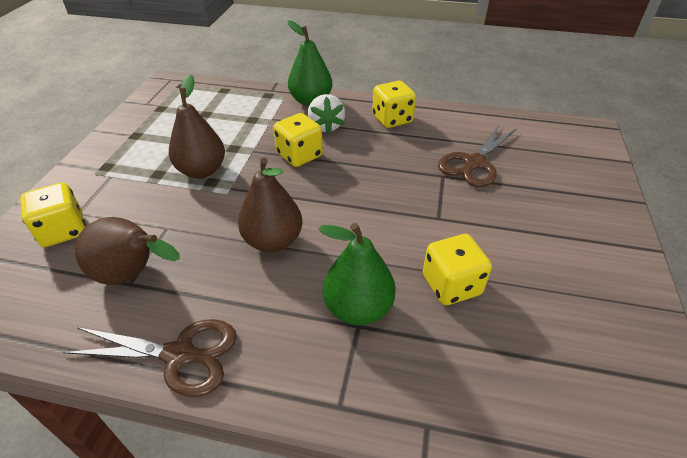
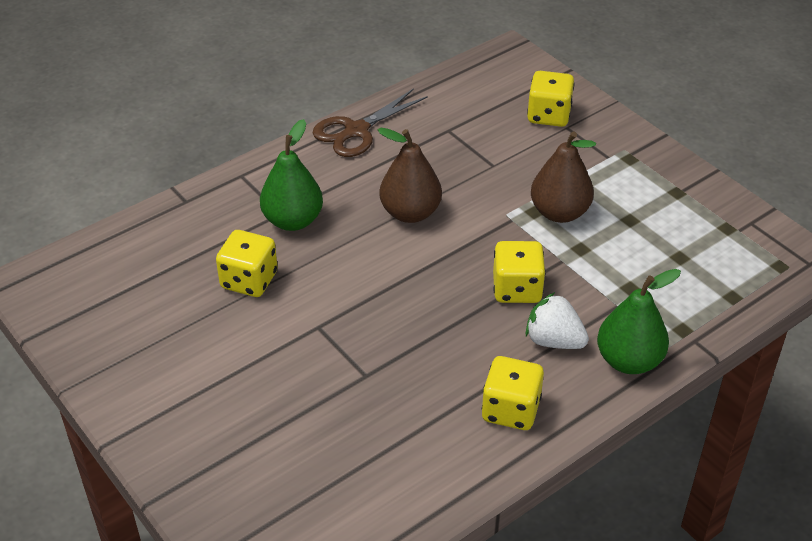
camera: 130 degrees right, 0 degrees up
(133, 275) = (455, 133): brown pear -> none
(474, 163) = (354, 416): brown scissors -> none

